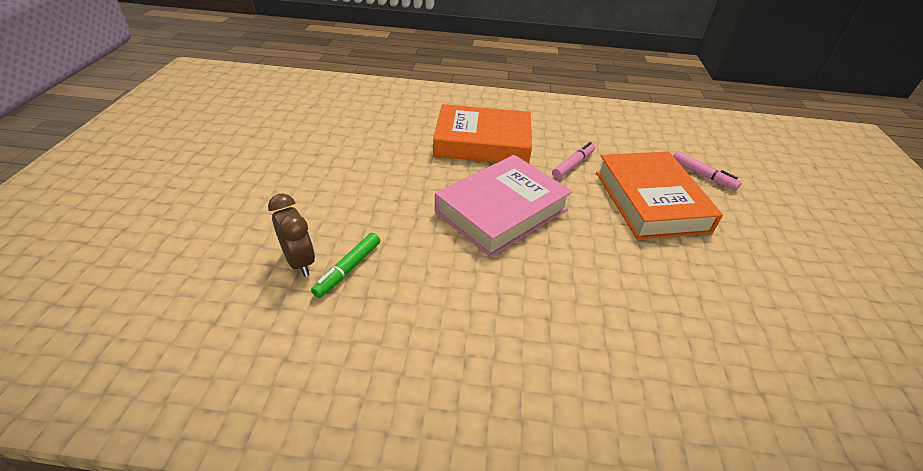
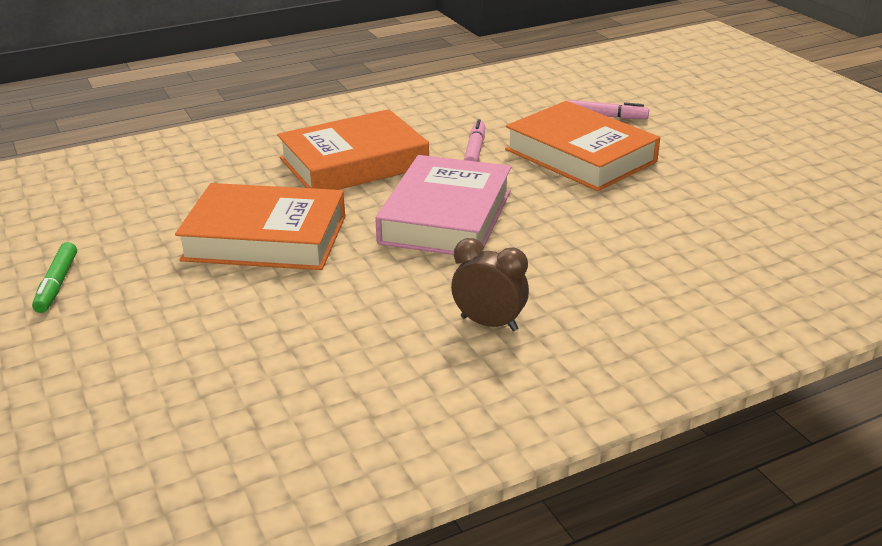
camera: 30 degrees left, 10 degrees down
(300, 262) = (283, 342): brown clock -> brown clock (489, 323)
(348, 269) = (345, 326): green marker -> green marker (57, 284)
(374, 175) = (265, 238): none -> orange book

